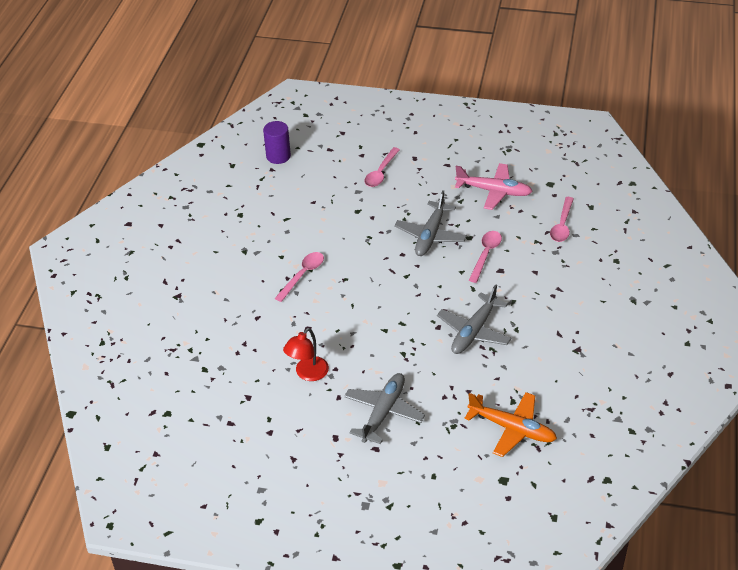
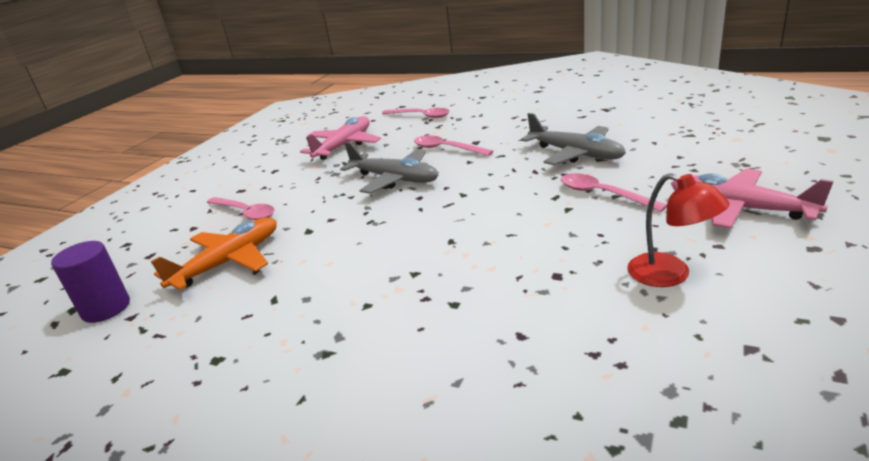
camera: 75 degrees left, 15 degrees down
(303, 275) = (426, 280): pink spoon -> pink spoon (602, 194)
(383, 412) = (740, 208): grey plane -> pink plane
(511, 428) = (736, 134): orange plane -> orange plane (228, 262)

